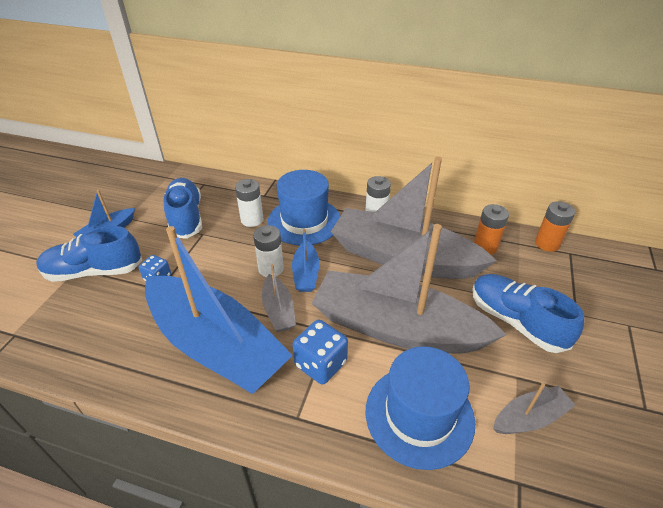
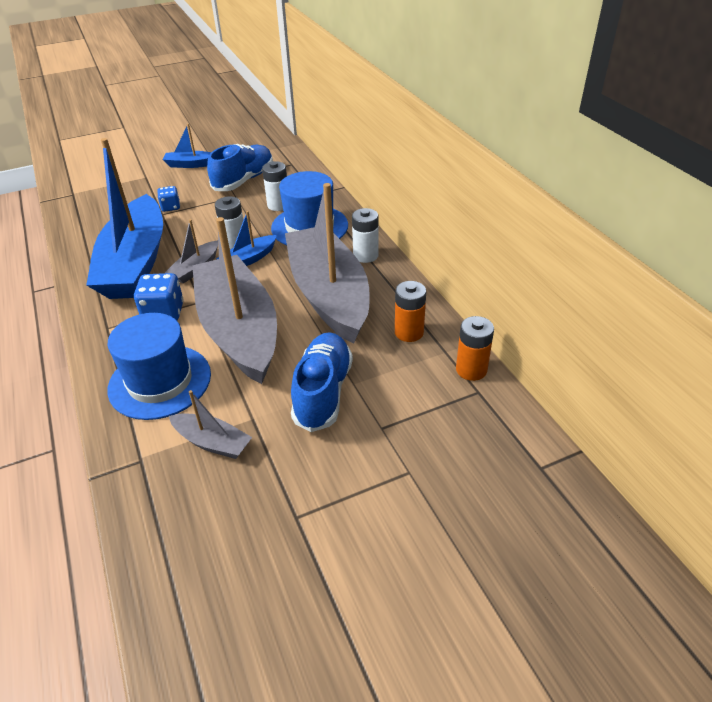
camera: 50 degrees right, 0 degrees up
(94, 271) = (150, 183): blue shoe -> none

